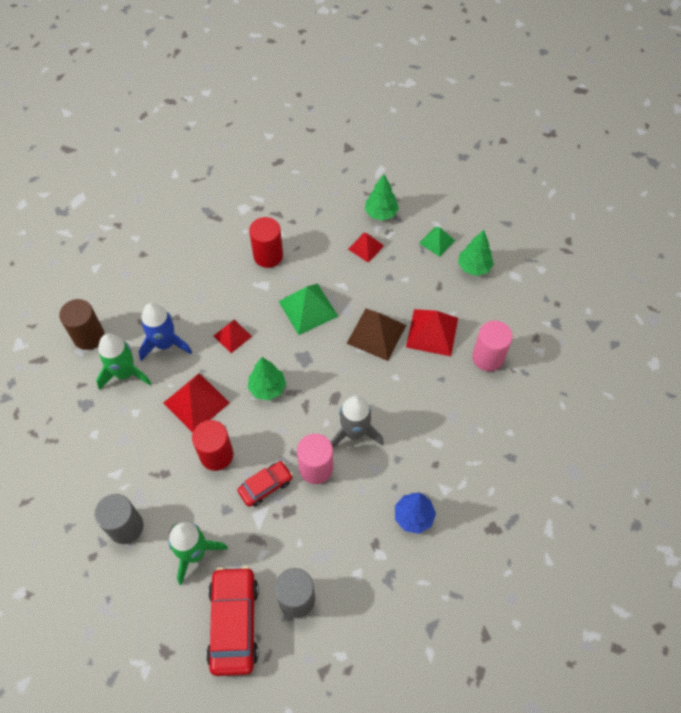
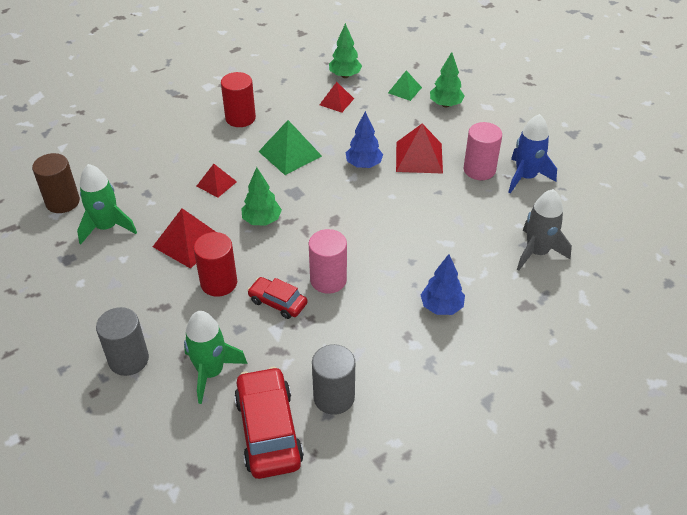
camera: 10 degrees left, 15 degrees down
(165, 344) = (146, 198): blue rocket -> blue rocket (525, 177)
(265, 486) = (277, 302): red car -> red car turned 105 degrees counterclockwise
(354, 432) = (361, 245): grey rocket -> grey rocket (537, 252)
(376, 334) = (364, 165): brown pyramid -> blue tree

